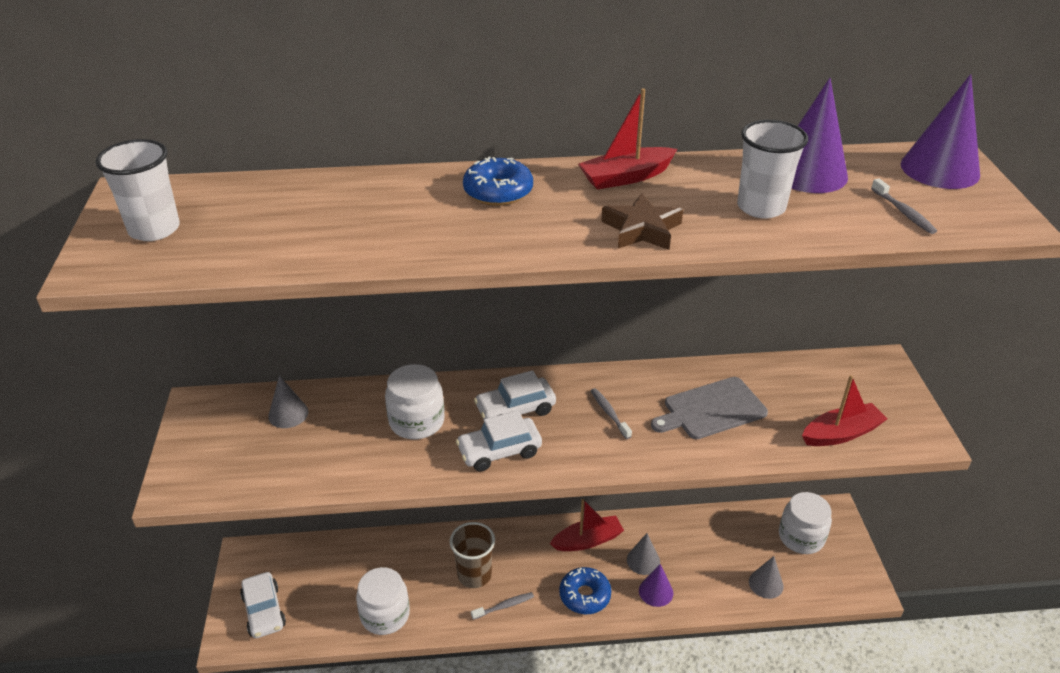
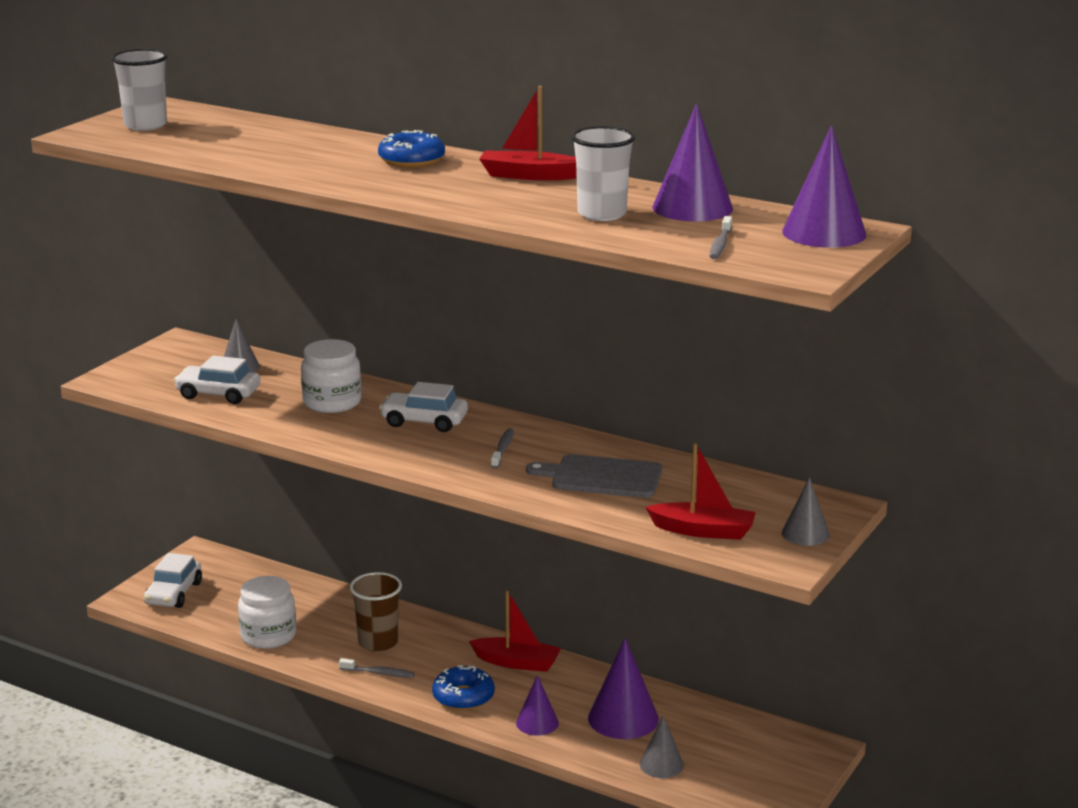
camera: 35 degrees right, 15 degrees down
(499, 451) = (373, 439): white car -> white car (218, 394)
(642, 229) = (477, 202): brown star -> none
(643, 560) = (554, 698): grey cone -> grey cone (805, 534)
(702, 554) = (623, 718): none -> purple cone
(801, 537) = (752, 750): white jar -> none

